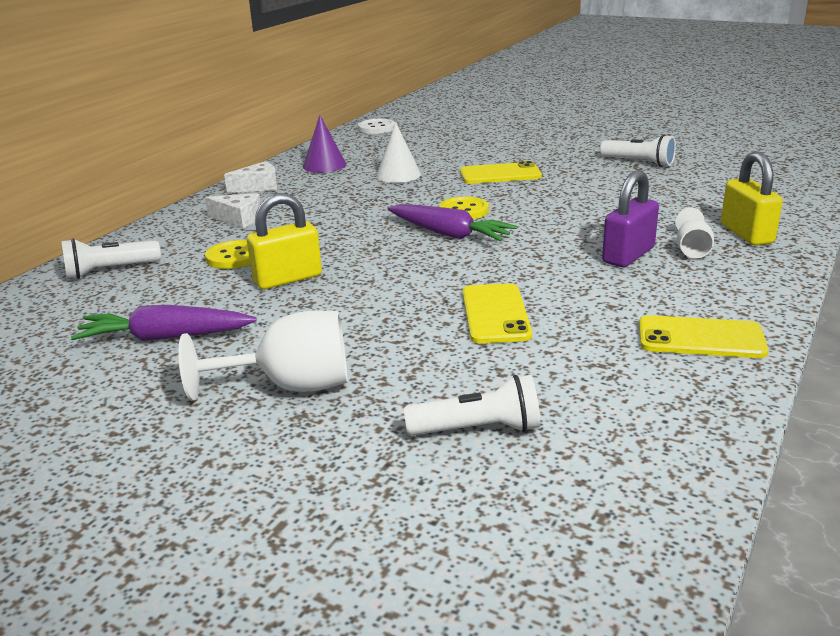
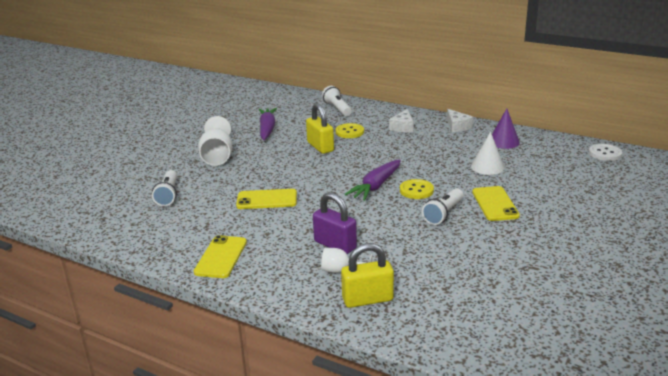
camera: 90 degrees right, 0 degrees up
(639, 162) = (540, 270): white flashlight -> white flashlight (443, 214)

